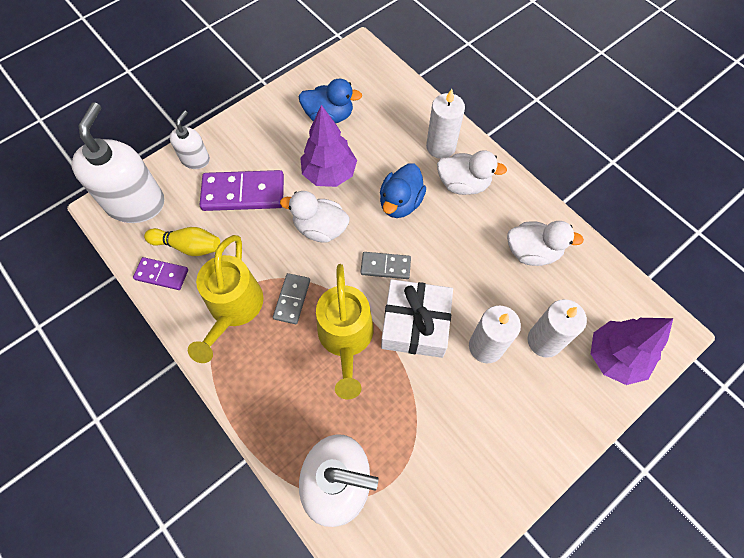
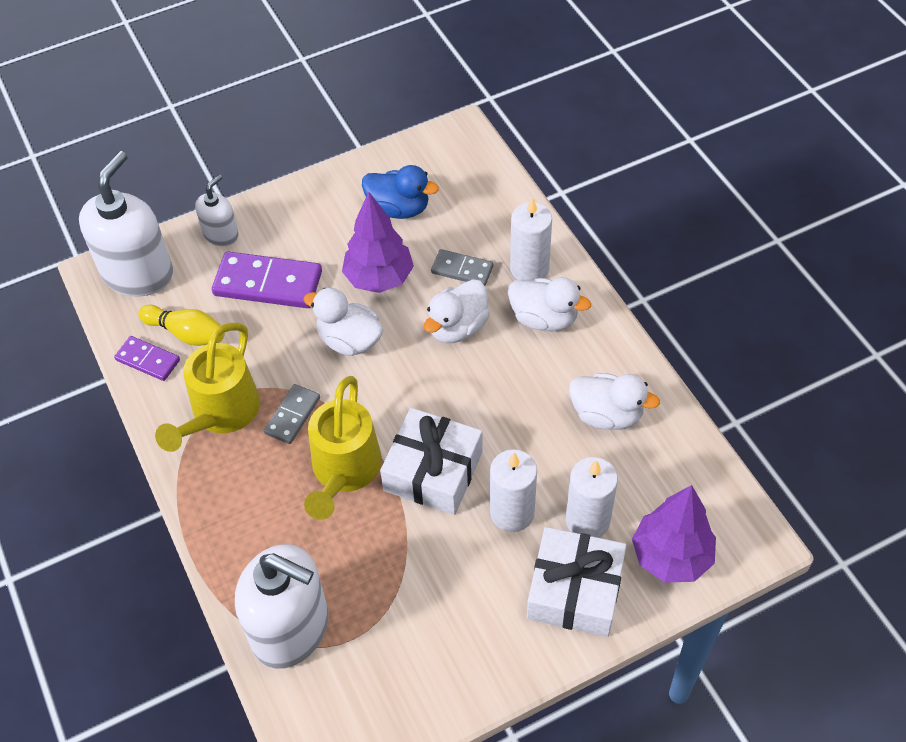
camera: 15 degrees right, 10 degrees down
(385, 266) = (416, 399): grey domino -> grey domino (462, 270)
(400, 203) = (457, 327): blue duck -> white duck
(552, 401) = (575, 590): none -> white gift

